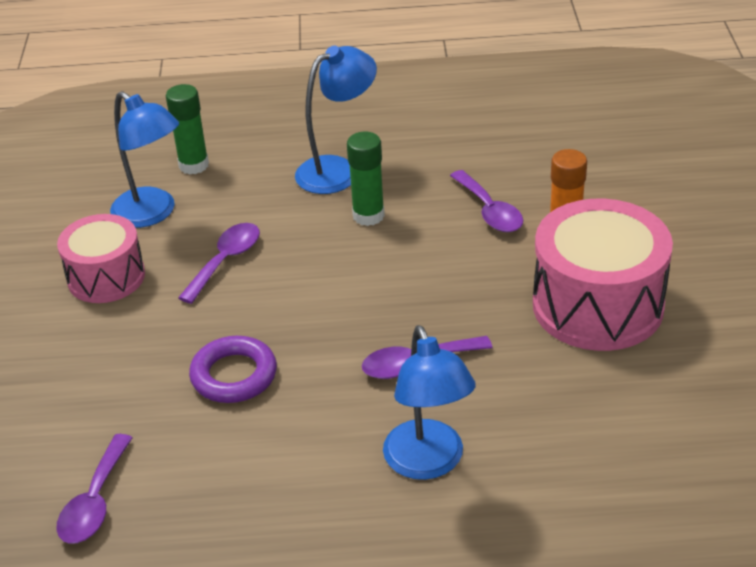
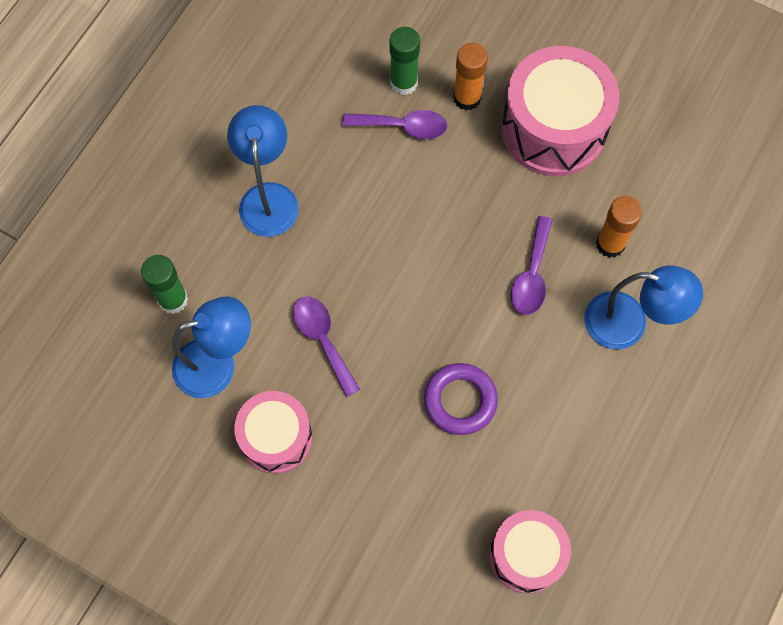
camera: 60 degrees left, 30 degrees up
(95, 502) = (526, 555): purple spoon -> pink drum
(368, 216) = (344, 210): green glue stick -> green glue stick (404, 83)
(510, 405) = (610, 244): none -> orange glue stick

